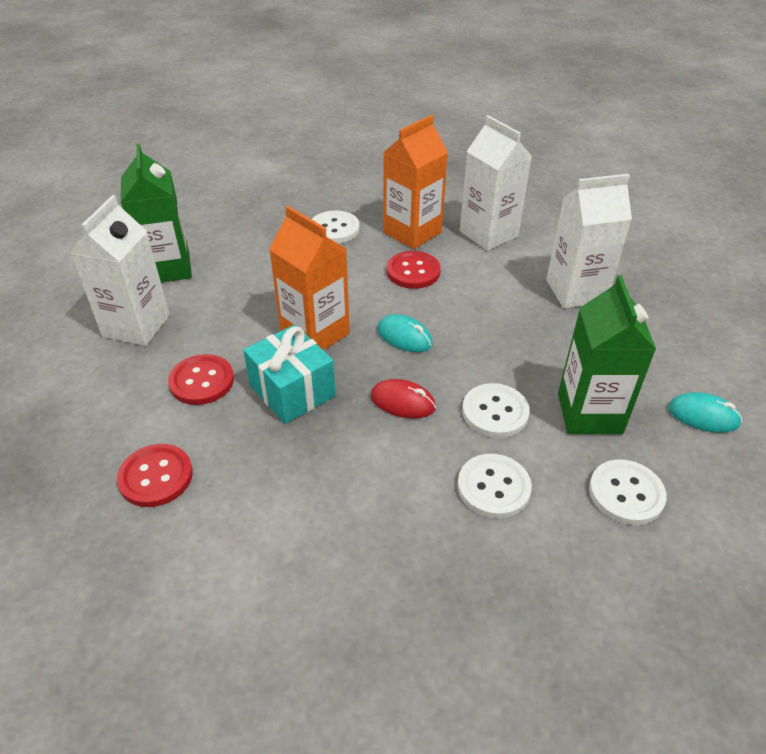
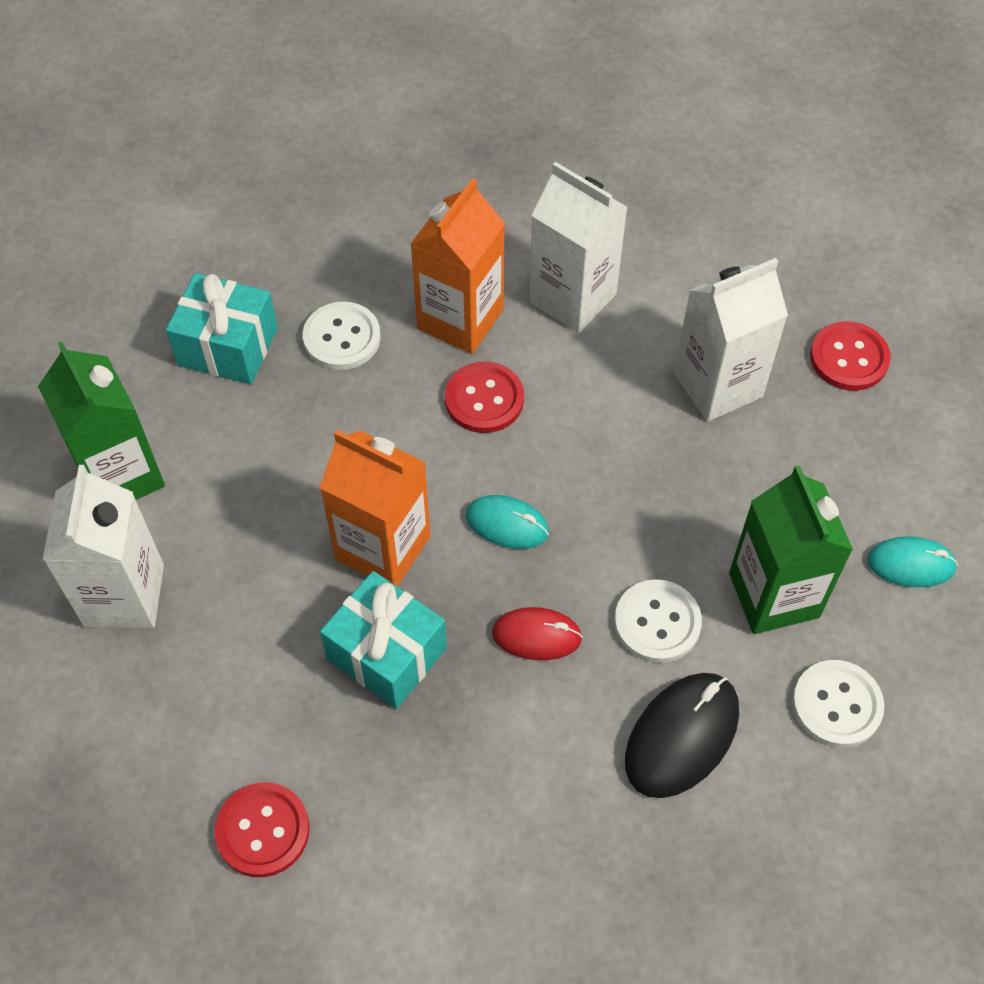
camera: 15 degrees left, 15 degrees up
(202, 381) = (259, 668): red button -> red button (849, 358)
(263, 222) = (228, 347): none -> turquoise gift
(493, 487) = (682, 736): white button -> black mouse

